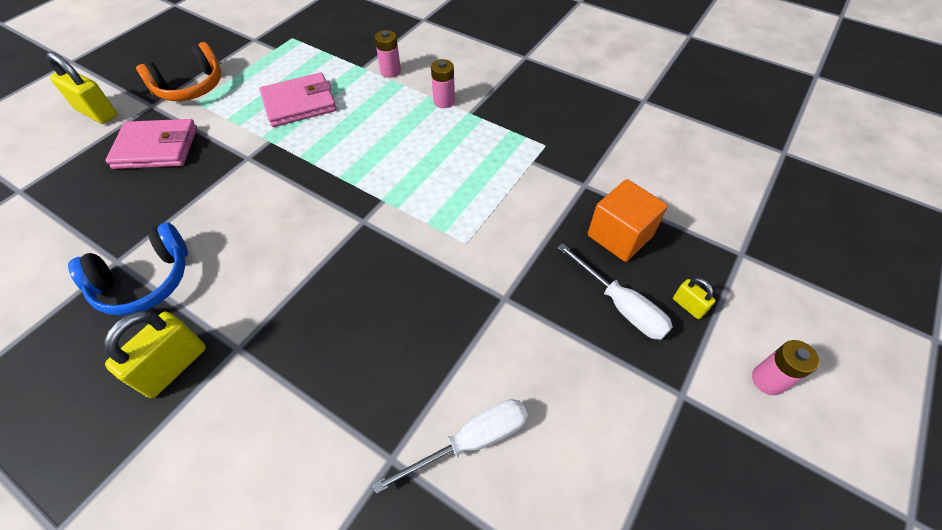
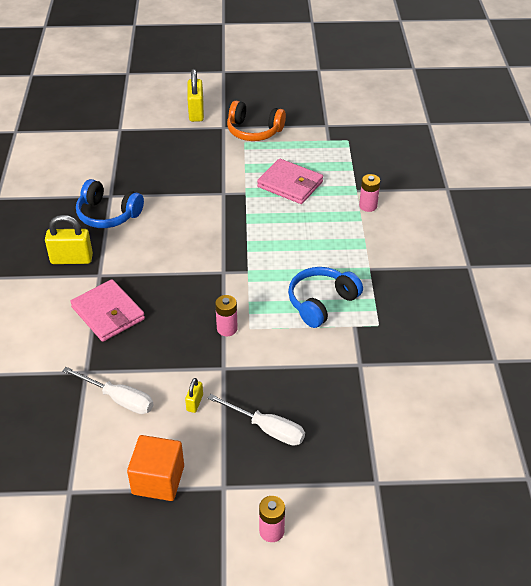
camera: 55 degrees right, 10 degrees down
(156, 148) = (194, 153): pink wallet -> pink wallet (108, 313)
(444, 101) = (367, 249): pink battery -> pink battery (227, 329)
(482, 168) = (321, 302): none -> blue headphones
(619, 236) = (328, 404): orange cube -> orange cube (158, 480)
(620, 305) = (267, 429): white screwdriver -> white screwdriver turned 75 degrees counterclockwise
(688, 306) = (298, 466): yellow padlock -> yellow padlock (194, 403)

